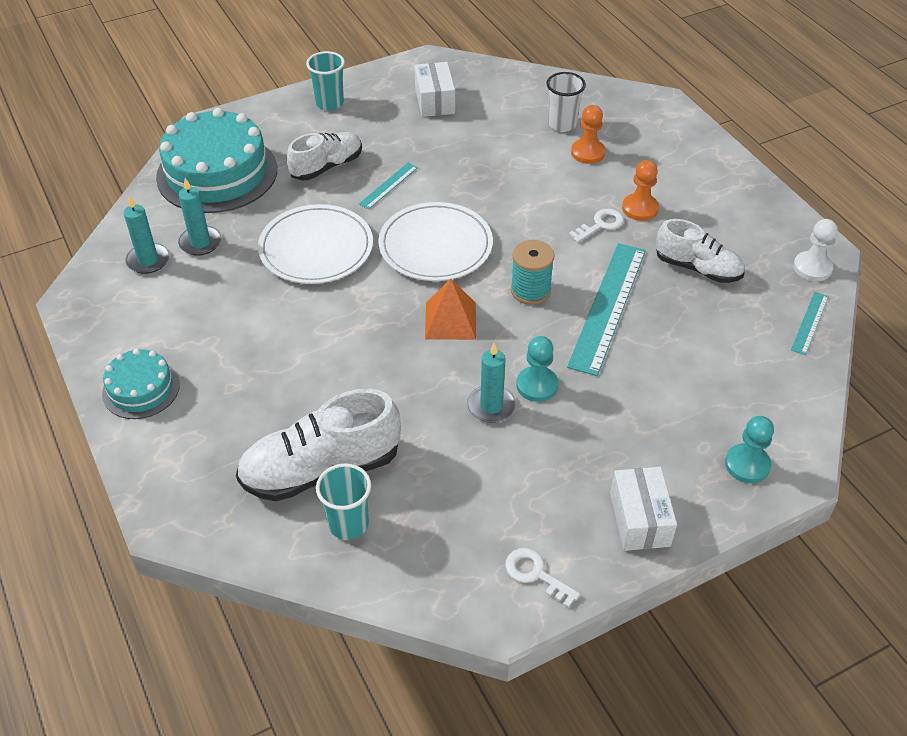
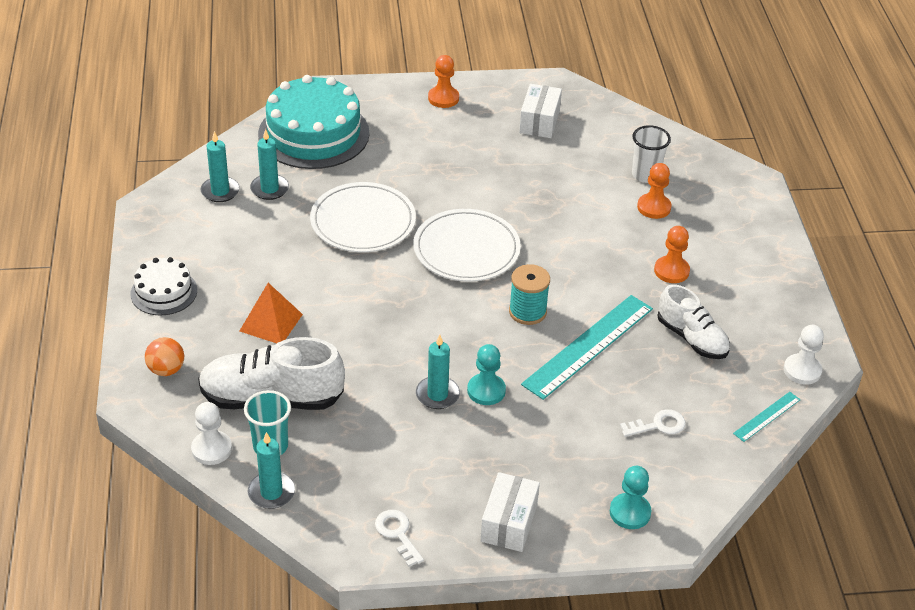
camera: 20 degrees right, 5 degrees down
(141, 389) = (164, 292): turquoise cake -> white cake
(188, 476) = (166, 370): none -> orange ball
(285, 550) = (211, 449): none -> white pawn
(327, 166) = (410, 154): white shoe -> none
(329, 103) = (443, 98): turquoise cup -> orange pawn
(377, 577) = (271, 492): none -> turquoise candle
(388, 185) = (455, 186): turquoise ruler -> none
(450, 320) = (443, 315): orange pyramid -> orange pyramid (271, 322)
(601, 225) = (626, 274): white key -> white key (658, 425)

